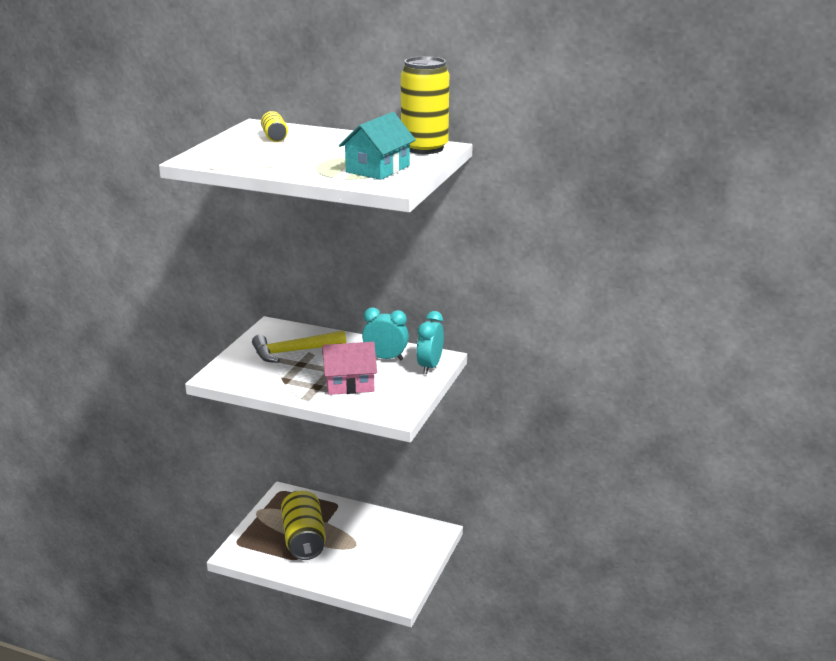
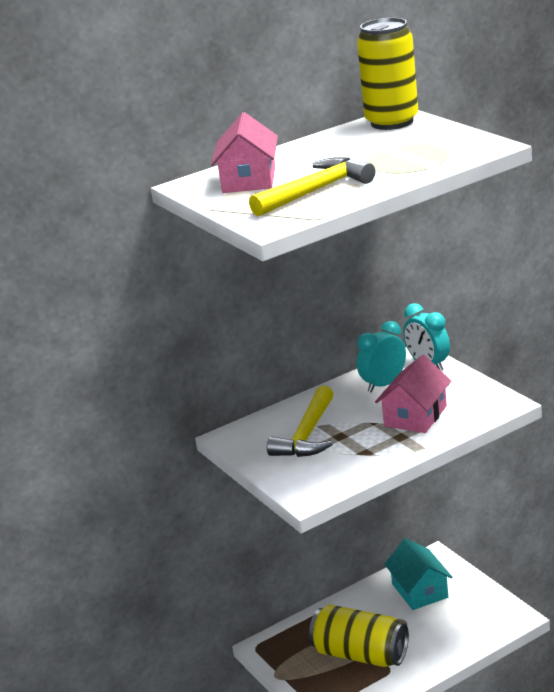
camera: 50 degrees left, 0 degrees up
(263, 157) = (316, 191): none -> yellow hammer
(274, 137) = (249, 180): yellow can -> pink house
(377, 169) = (429, 147): turquoise house -> turquoise house (419, 591)

